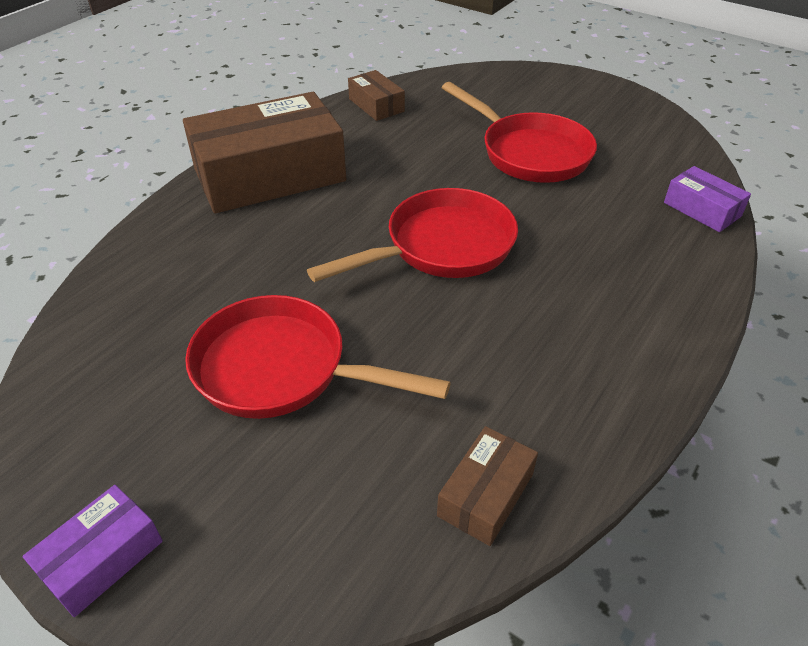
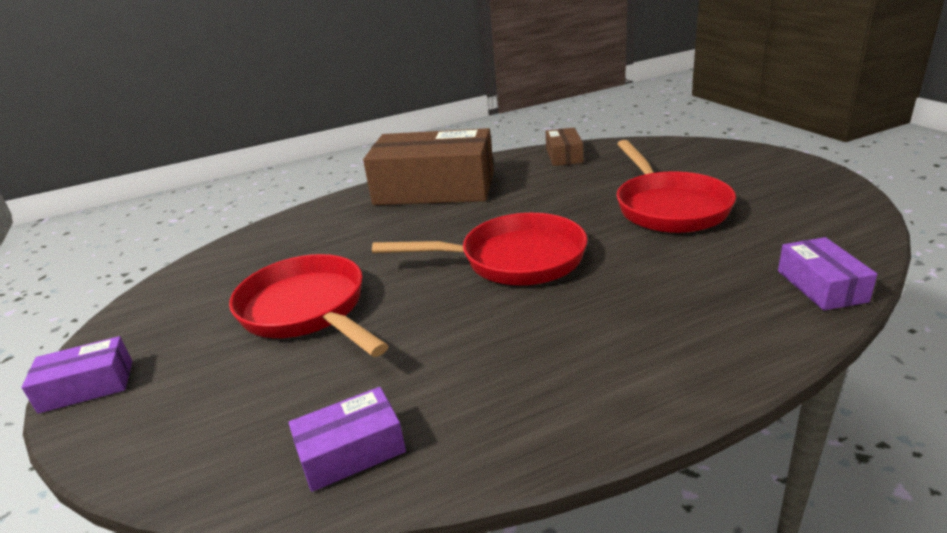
camera: 35 degrees right, 15 degrees down
(486, 495) = (351, 451): brown box -> purple box

